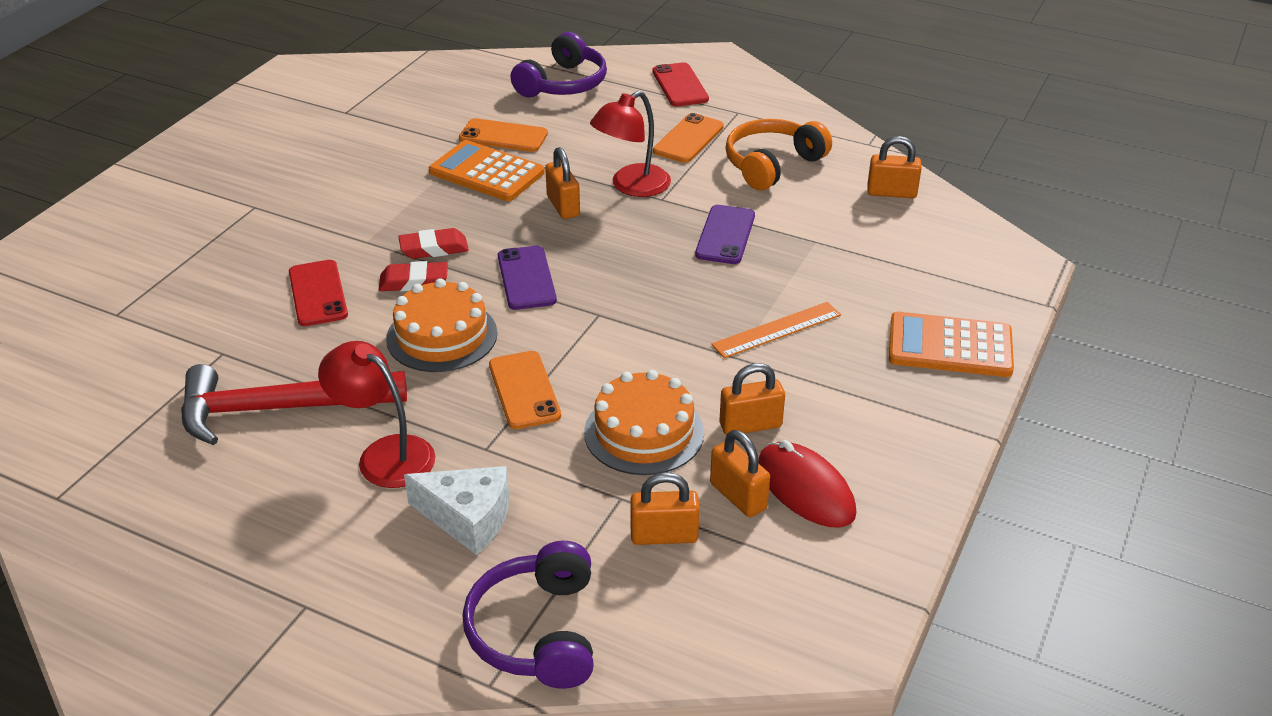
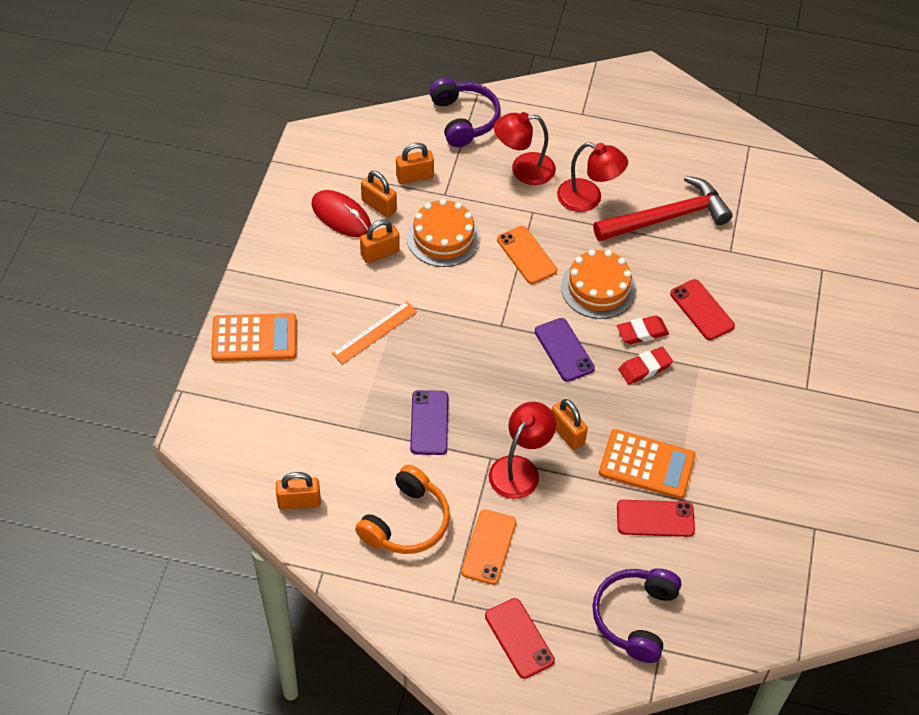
camera: 165 degrees right, 15 degrees up
(468, 518) = (523, 169): white cheese -> red lamp
(503, 136) = (655, 518): orange phone -> red phone

